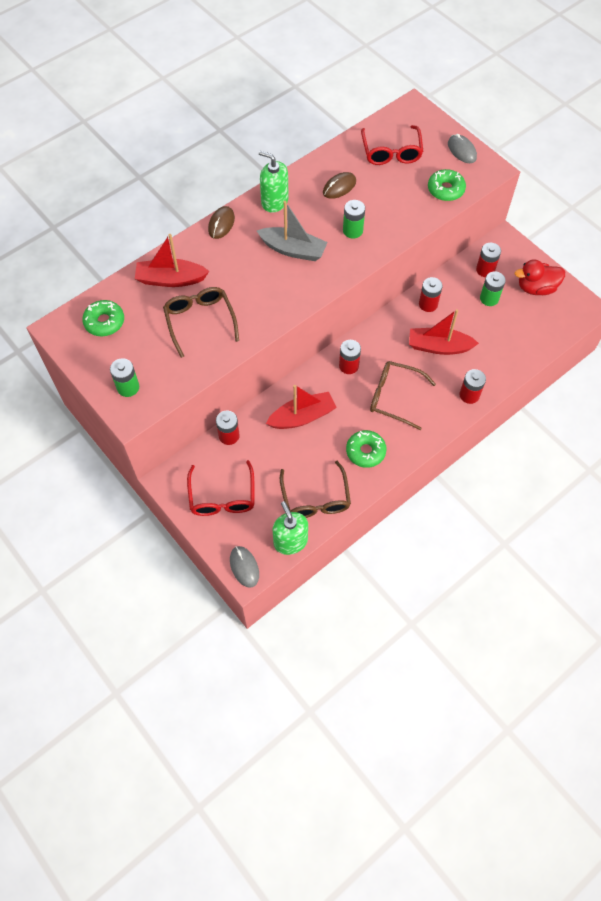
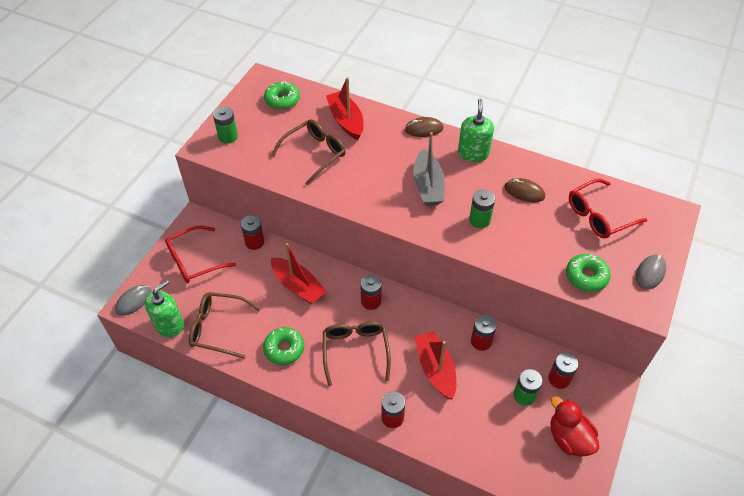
camera: 65 degrees right, 10 degrees down
(315, 499) = (218, 328): brown glasses -> brown glasses turned 45 degrees clockwise

